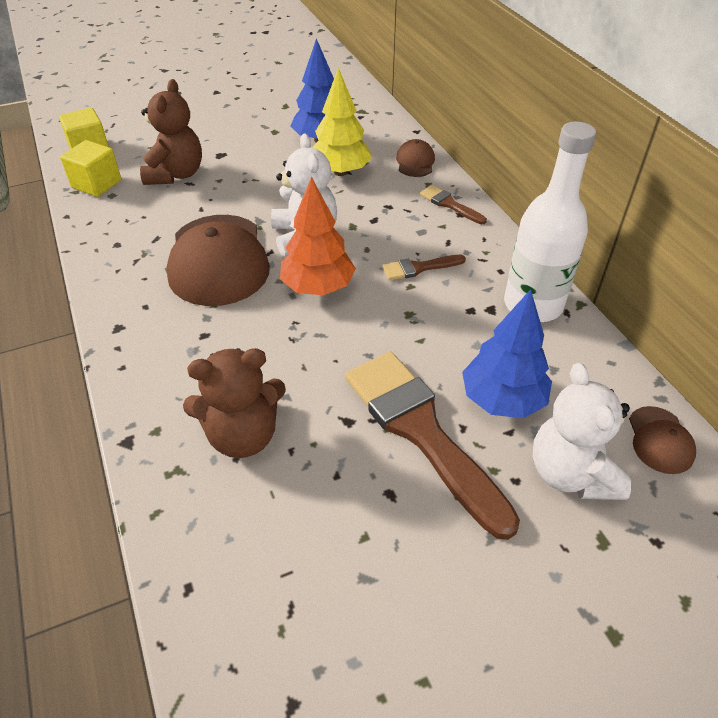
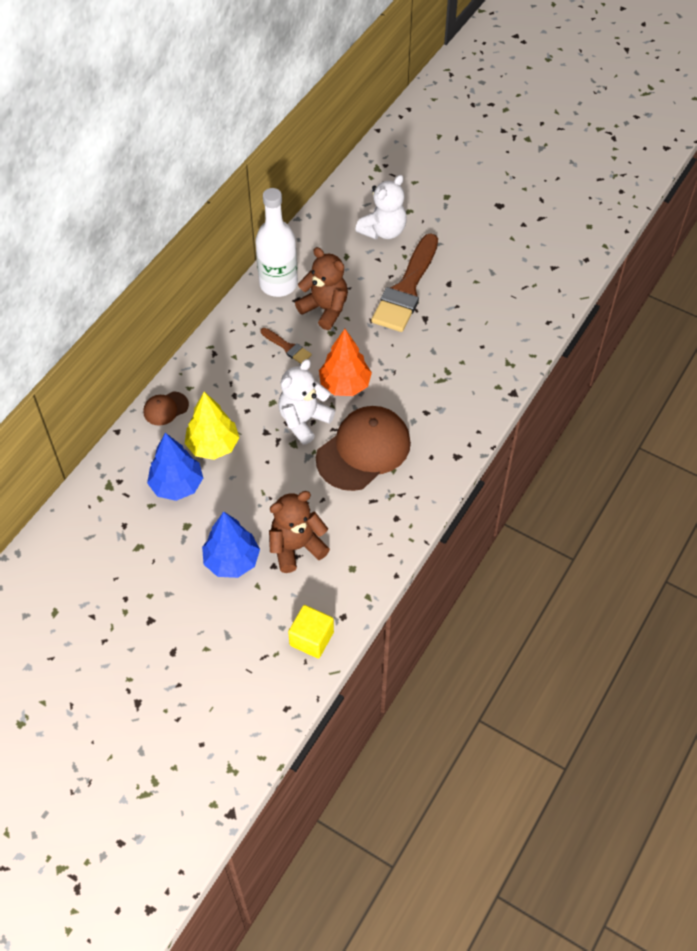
camera: 125 degrees left, 10 degrees up
(96, 184) = (348, 590): yellow cube -> none
(243, 435) = (469, 351): brown teddy bear -> brown teddy bear (325, 309)
(449, 204) = (207, 363): brown brush -> none
(502, 400) = (360, 269): blue tree -> blue tree (232, 561)
(660, 440) = (337, 208): brown cap -> none

